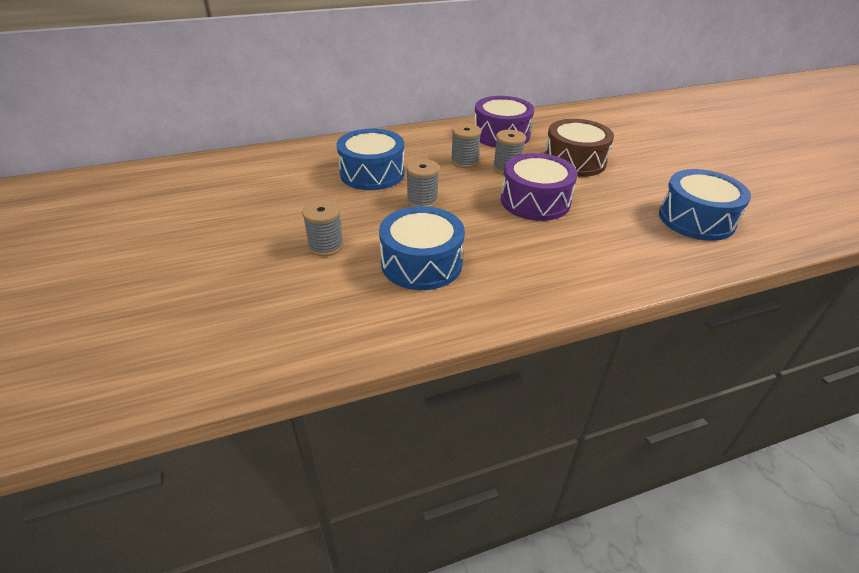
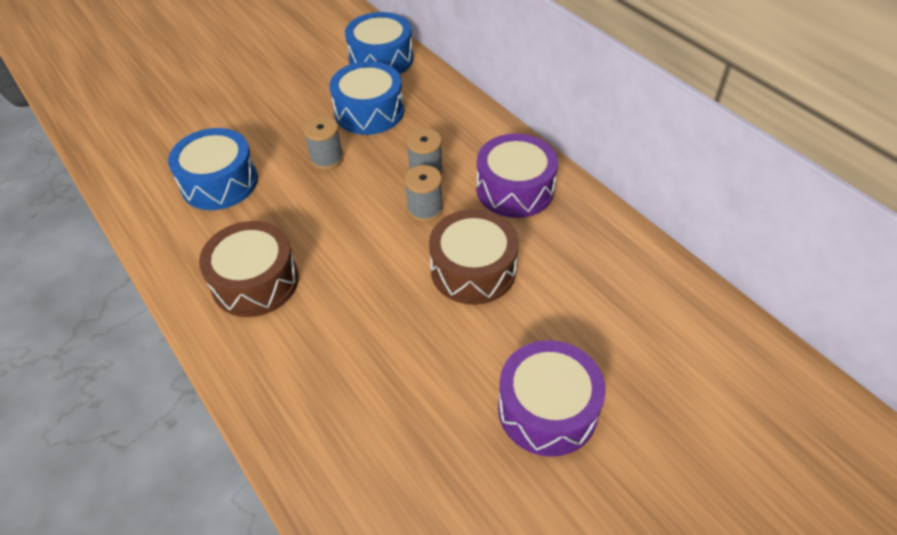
camera: 75 degrees right, 10 degrees up
(326, 246) = (234, 120): grey spool -> none
(535, 201) = (355, 244): purple drum -> purple drum (547, 409)
(565, 253) = (255, 281): none -> brown drum
(696, 219) = (361, 408): blue drum -> blue drum (381, 59)

